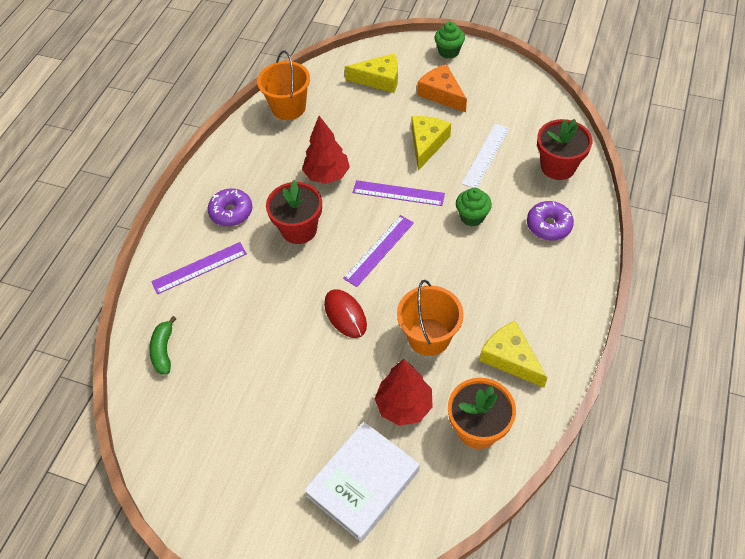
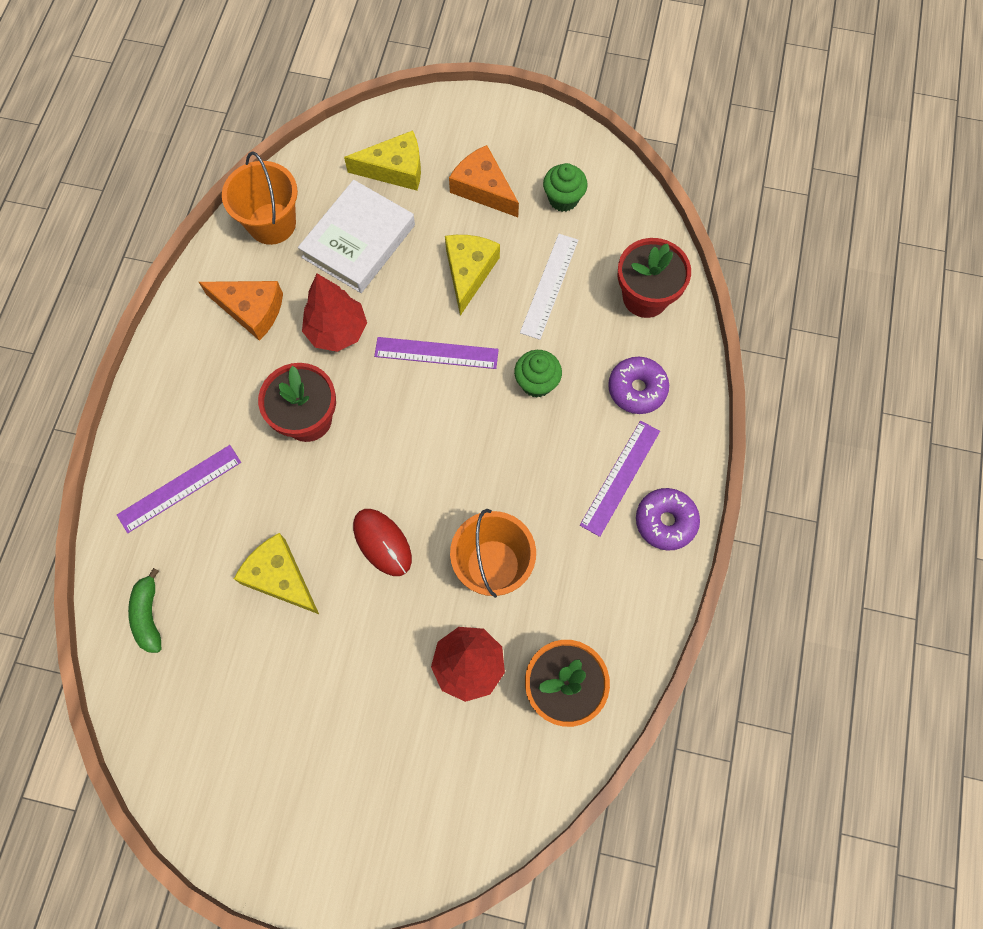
camera: 10 degrees left, 15 degrees up
(231, 212) = (212, 399): purple donut -> purple donut (665, 521)
(267, 159) = (251, 310): none -> orange cheese
(363, 483) = (426, 775): white book -> white book (359, 241)
(379, 250) = (418, 443): purple ruler -> purple ruler (620, 477)
(448, 51) = (488, 116): green cupcake -> green cupcake (563, 199)
(510, 358) = (597, 587): yellow cheese -> yellow cheese (280, 577)

